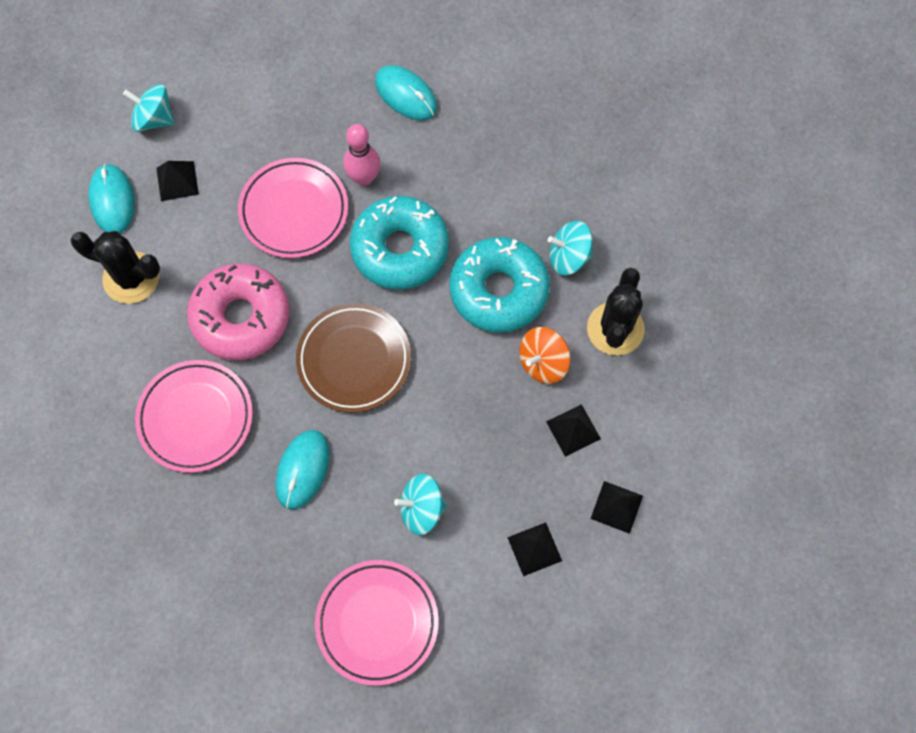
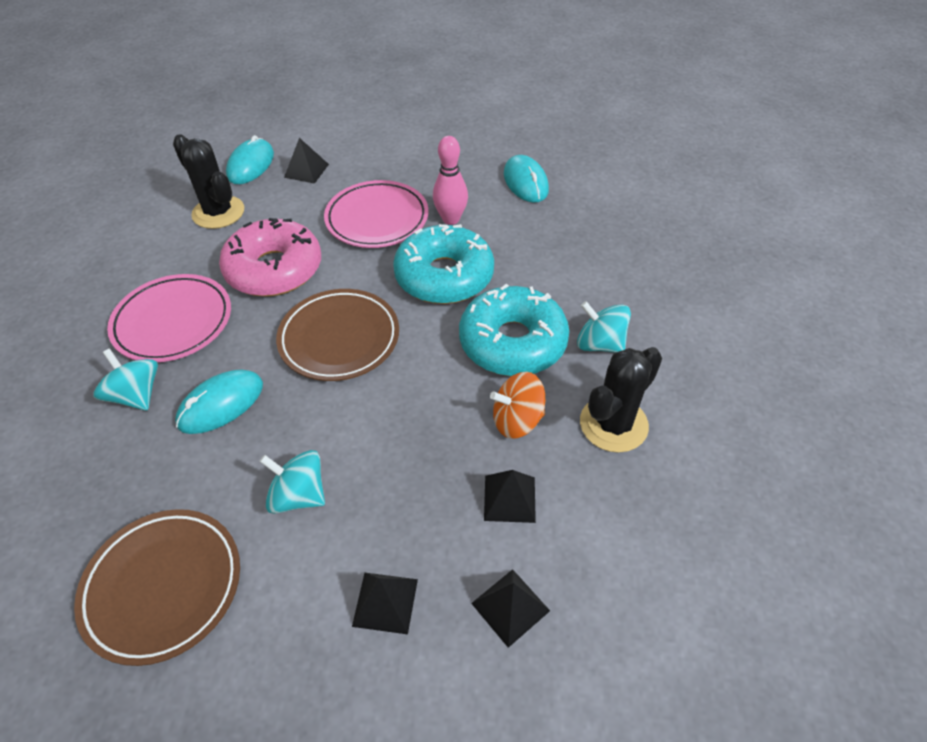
camera: 30 degrees right, 20 degrees down
(154, 119) = (323, 133): turquoise spinning top -> turquoise spinning top (136, 395)
(377, 623) = (163, 587): pink plate -> brown plate

